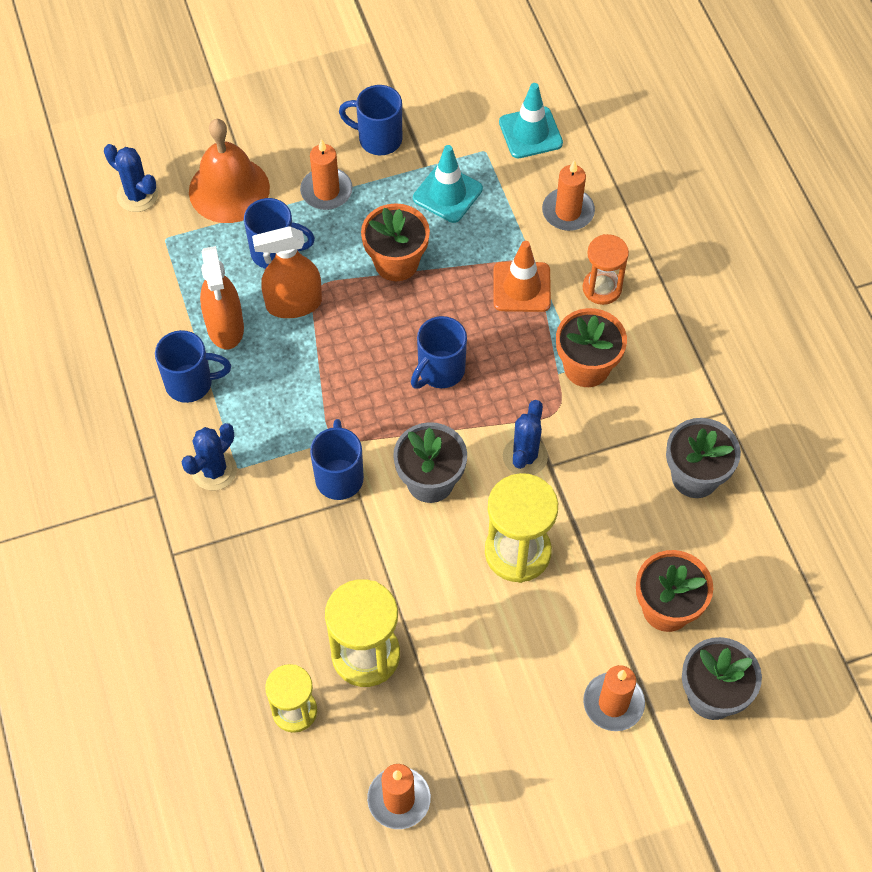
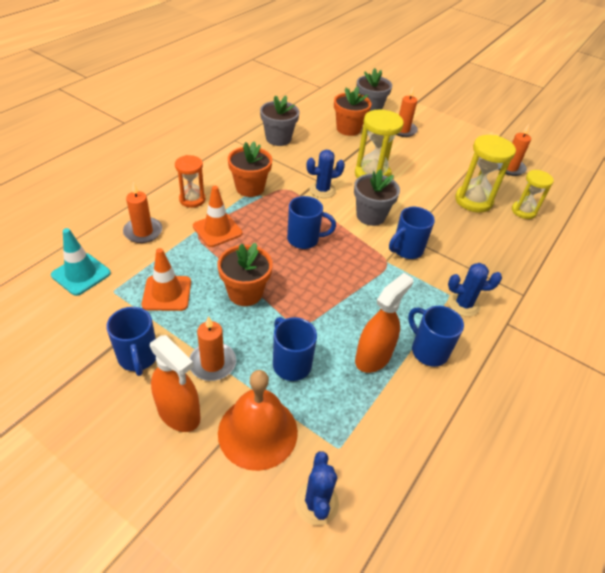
camera: 130 degrees left, 15 degrees down
(293, 304) = (322, 329): orange spray bottle -> orange spray bottle (179, 413)
(447, 194) = (167, 293): turquoise traffic cone -> orange traffic cone

